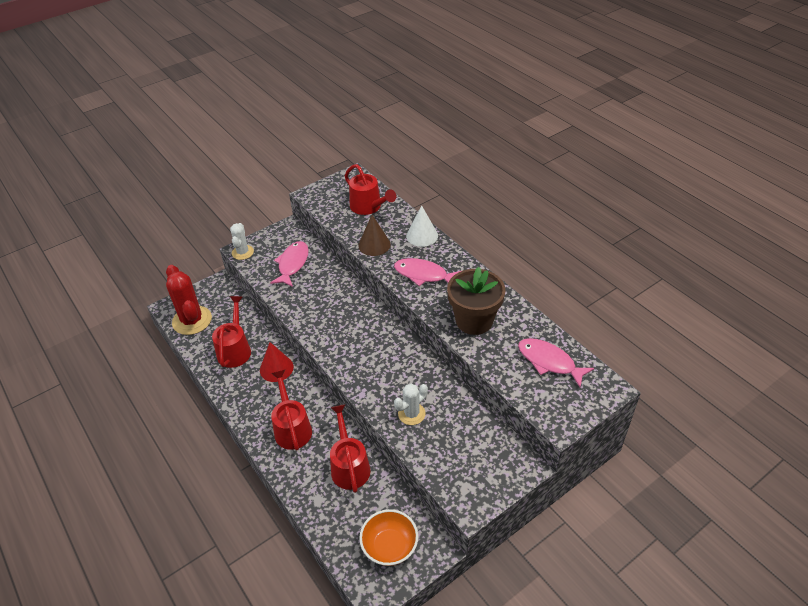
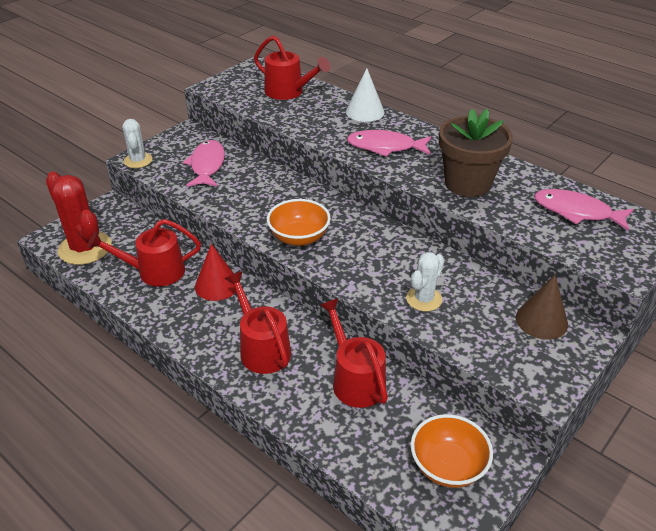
camera: 15 degrees left, 5 degrees down
(235, 349) = (154, 272): red watering can -> red watering can turned 90 degrees counterclockwise
(339, 343) = (299, 237): none -> orange bowl
(374, 245) = (311, 125): brown cone -> brown cone (541, 320)

